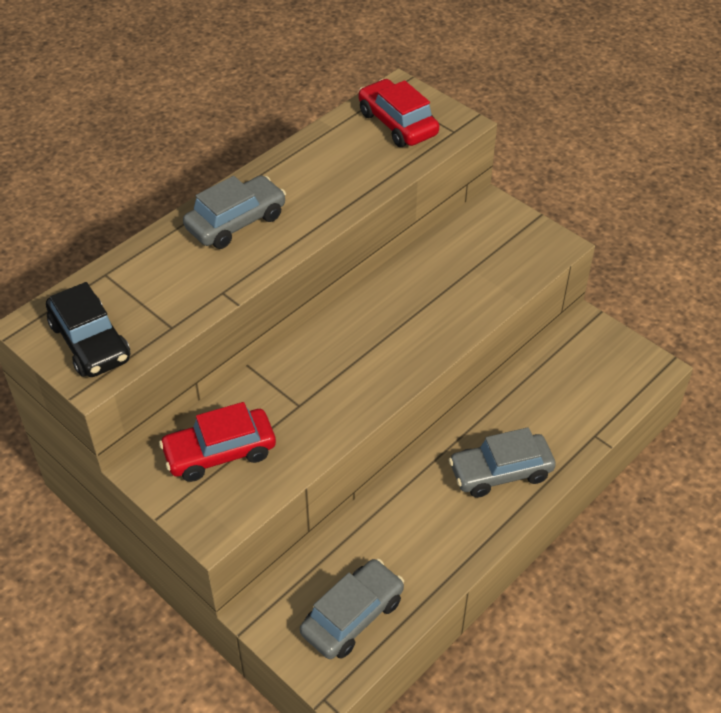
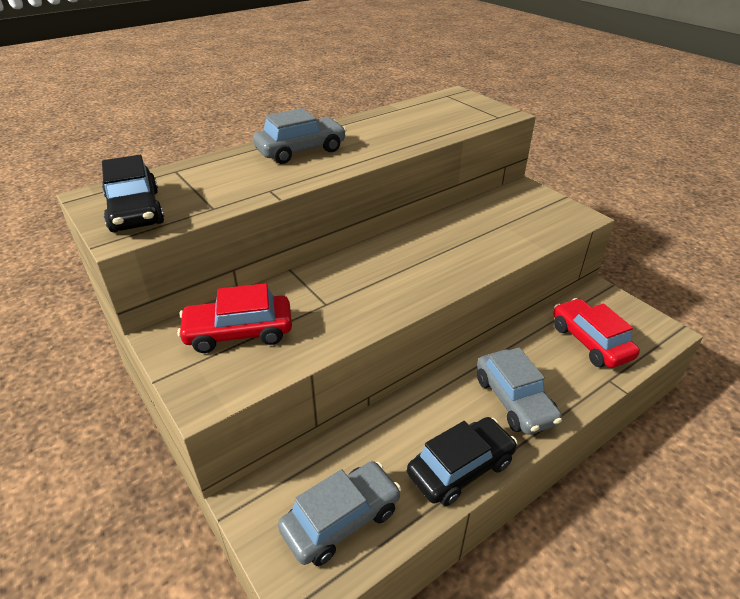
camera: 10 degrees right, 10 degrees down
(397, 124) = (452, 110): red car -> red car (590, 341)
(455, 551) = (460, 468): none -> black car
(500, 472) = (514, 400): grey car -> grey car turned 105 degrees counterclockwise

